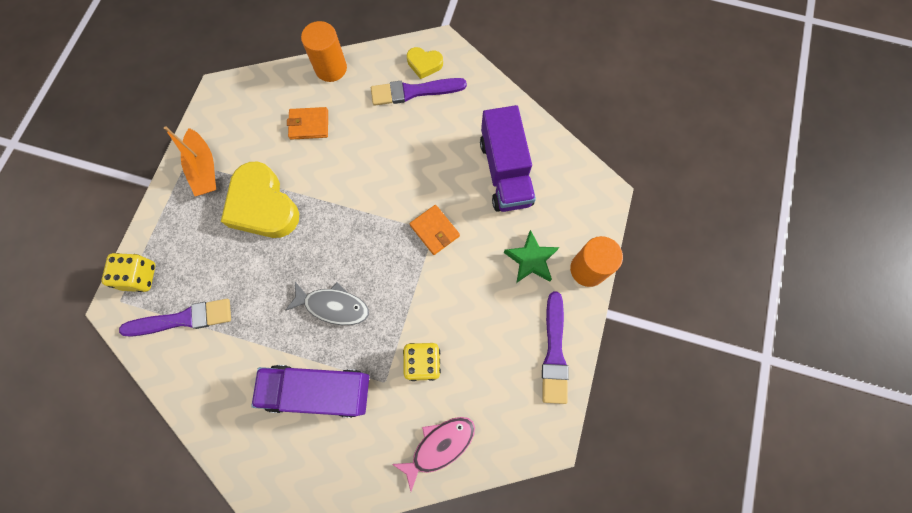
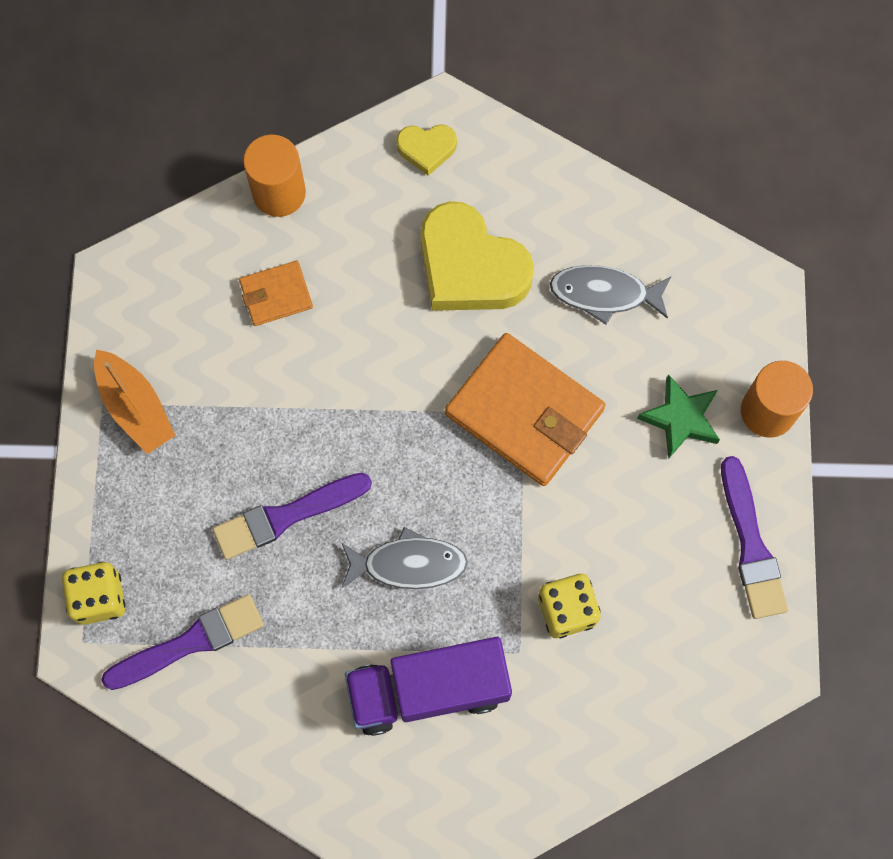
camera: 15 degrees left, 0 degrees up
(263, 206) = (249, 442): yellow heart -> yellow heart (470, 266)
(414, 91) = (424, 199): purple brush -> purple brush (286, 516)
(434, 230) = (524, 412): orange wallet -> orange wallet, size x1.98
(439, 446) = (625, 719): pink fish -> none
(505, 172) = (604, 293): purple truck -> grey fish

